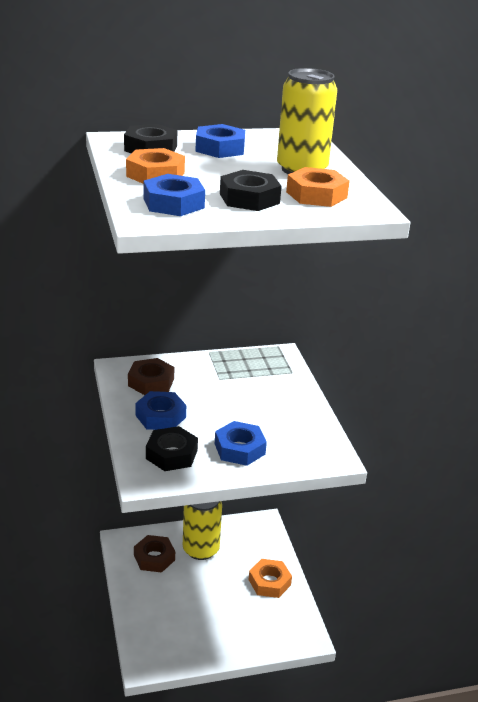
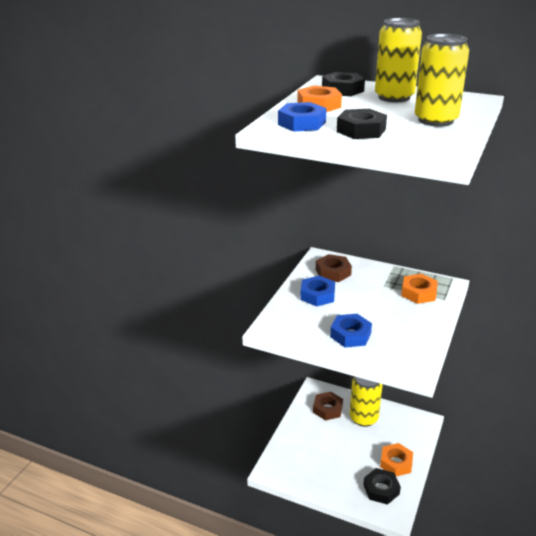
camera: 40 degrees right, 0 degrees up
(171, 454) = (300, 321): black nut -> black nut (381, 489)
(220, 148) = (394, 97): blue nut -> yellow can
(316, 195) = (418, 138): orange nut -> orange nut (418, 293)

